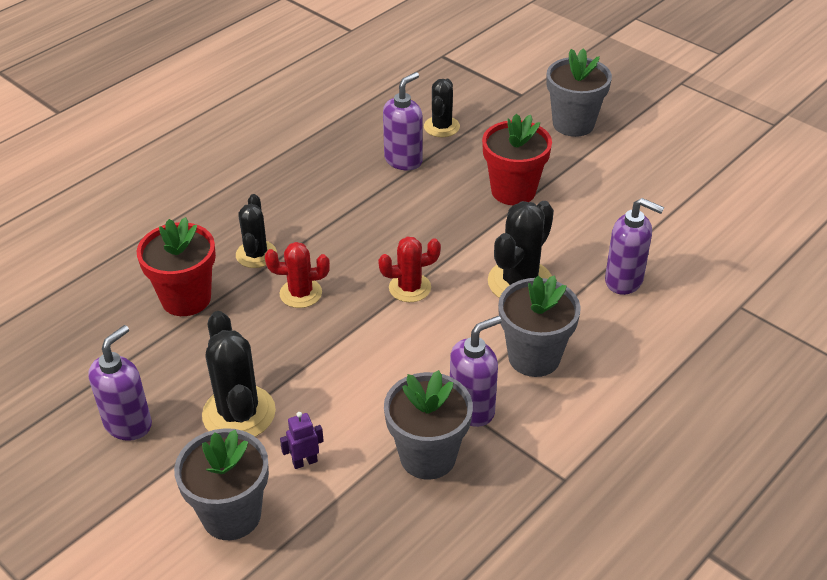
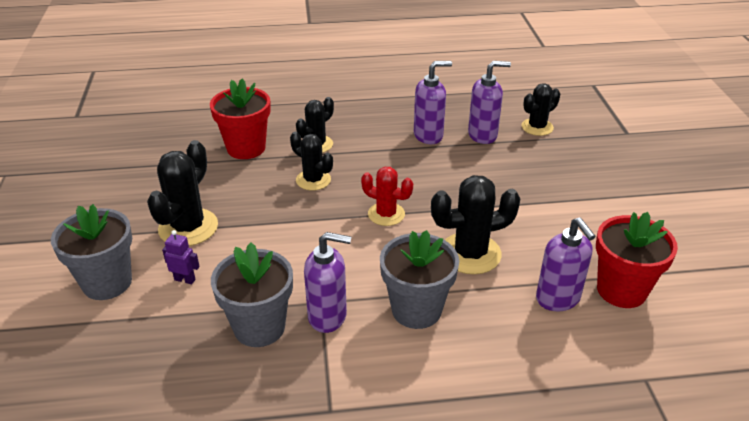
camera: 40 degrees right, 5 degrees down
(128, 424) = (128, 197): purple soap dispenser -> purple soap dispenser (428, 136)
(300, 293) = (313, 180): red cactus -> black cactus
(513, 191) = (541, 191): red flower pot -> red flower pot (621, 290)
(573, 124) = (648, 170): grey flower pot -> none

